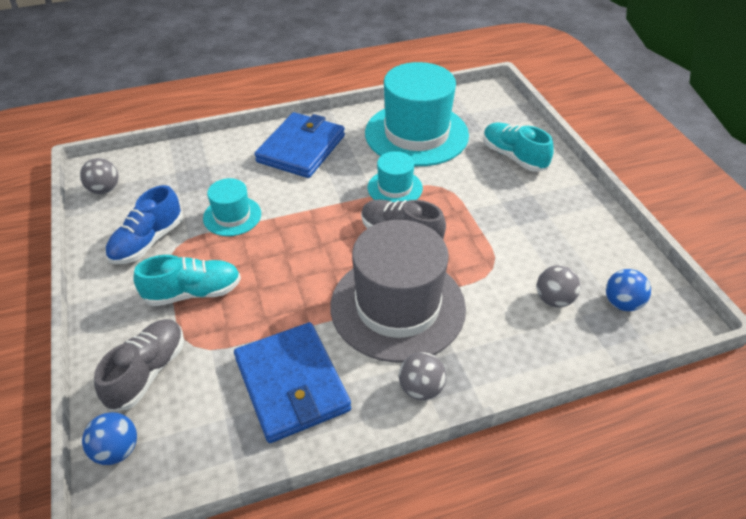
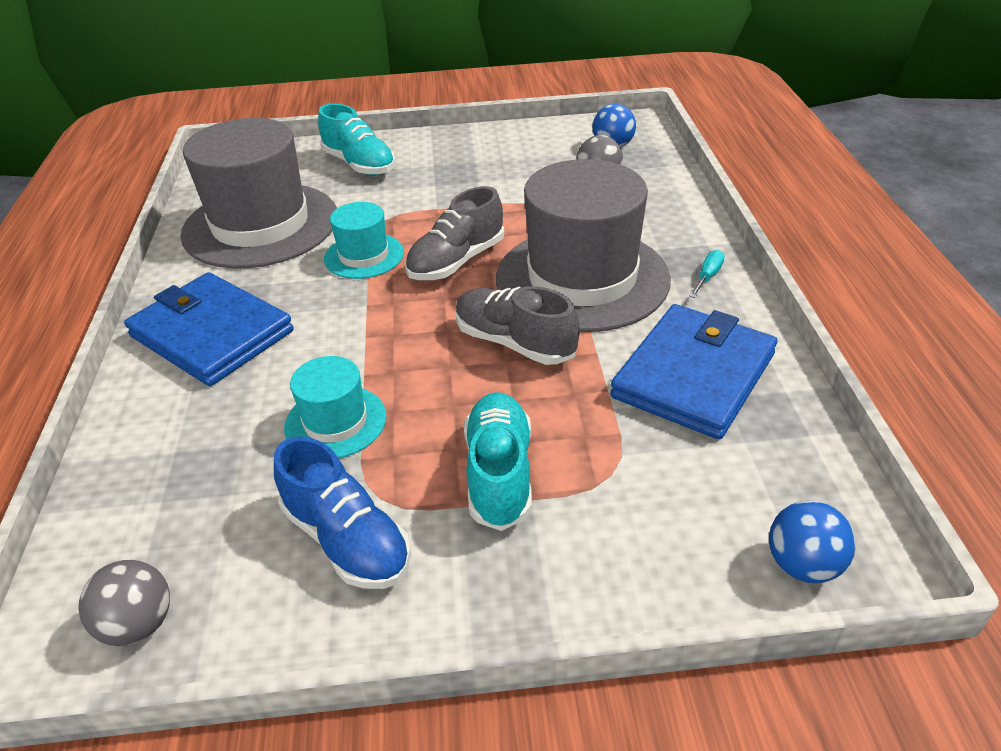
camera: 75 degrees left, 5 degrees down
(147, 372) = (657, 531): grey shoe -> grey shoe (514, 343)
(292, 384) = (693, 375): blue wallet -> blue wallet turned 45 degrees counterclockwise
(416, 134) = (260, 225): turquoise hat -> grey hat
(421, 388) = (707, 277): grey ball -> turquoise screwdriver
(513, 157) = (359, 164): turquoise shoe -> turquoise shoe turned 105 degrees counterclockwise

